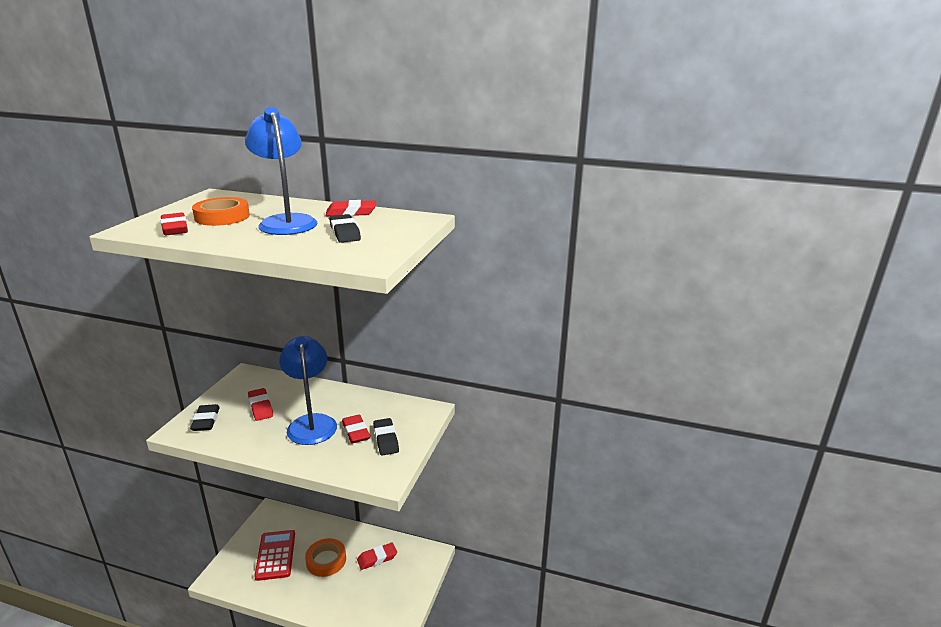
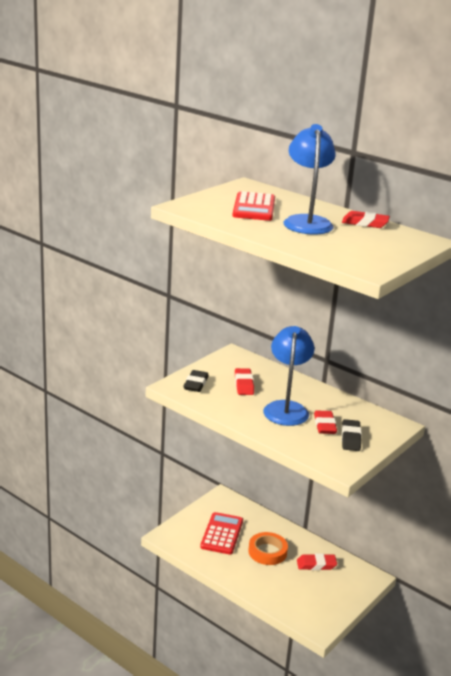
camera: 20 degrees right, 0 degrees up
(175, 228) = (216, 212): red eraser -> none
(222, 217) = (254, 207): orange tape -> red calculator
(345, 233) = (355, 241): black eraser -> none

